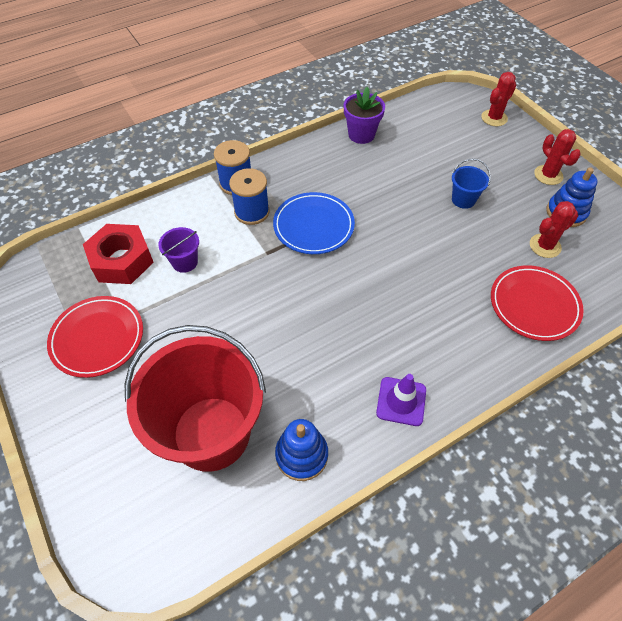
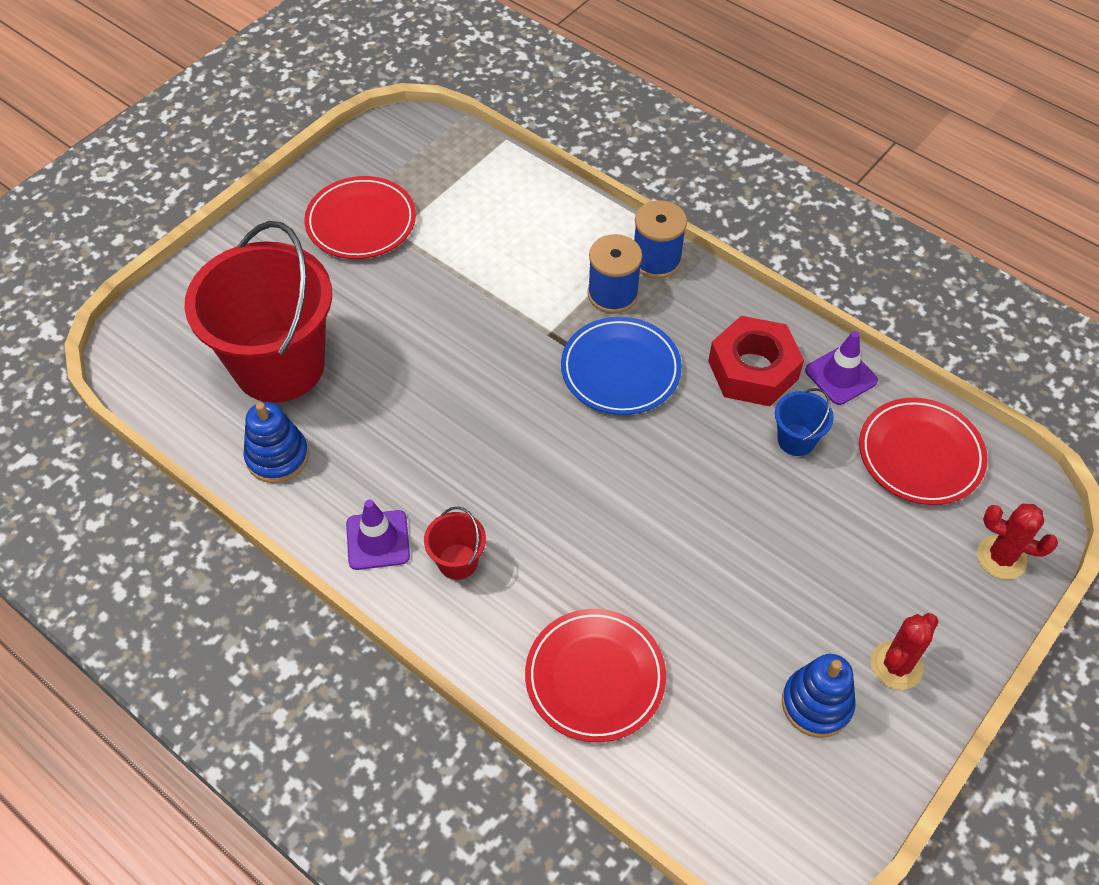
camera: 70 degrees right, 0 degrees up
(122, 260) = (475, 198): red nut -> red nut (753, 370)
(185, 262) = (498, 256): purple bucket -> none
(361, 135) = (841, 376): purple flower pot -> purple traffic cone
(424, 123) = (920, 454): none -> red plate
(432, 356) = (458, 561): none -> red bucket
(463, 199) = (768, 545): blue bucket -> blue bucket (796, 440)
(545, 246) = (723, 679): red cactus -> none

